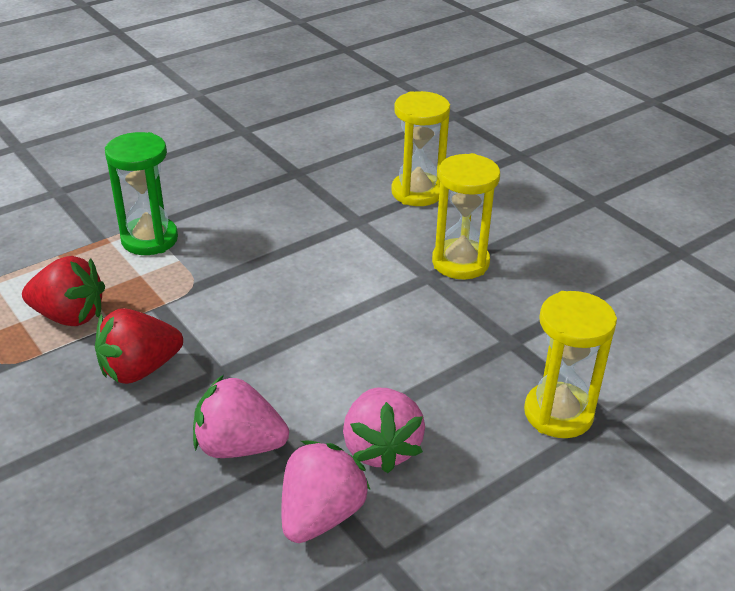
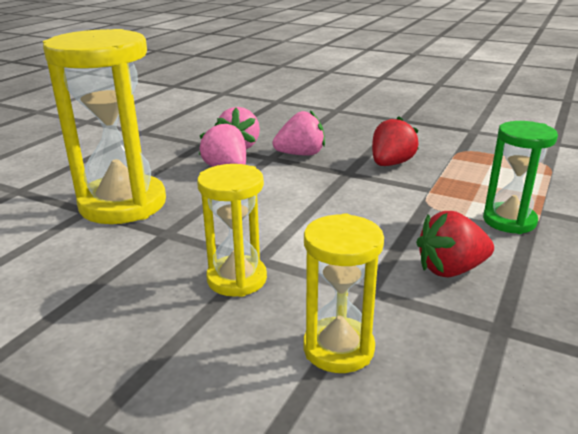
camera: 155 degrees right, 10 degrees down
(70, 316) = (469, 172): red strawberry -> red strawberry (450, 269)
(558, 413) = (123, 204): yellow hourglass -> yellow hourglass, size x1.79

